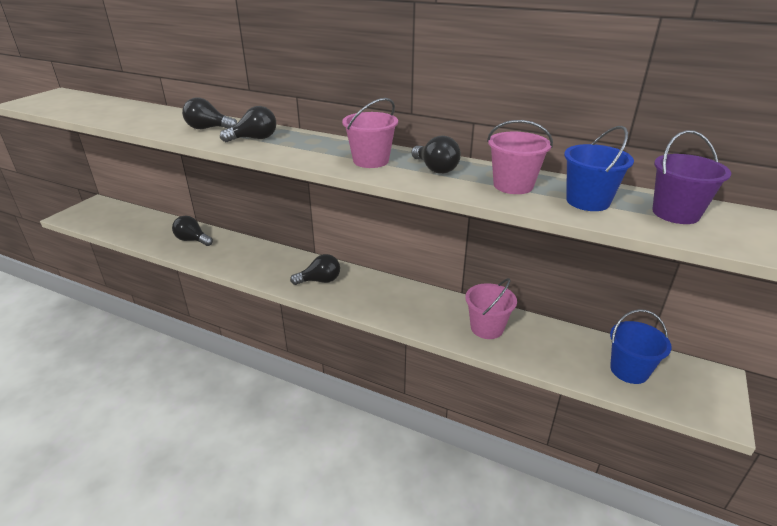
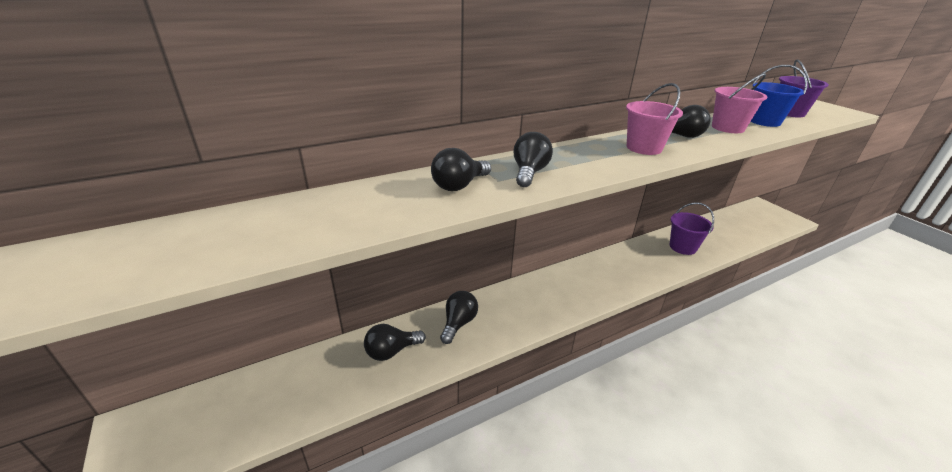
camera: 55 degrees left, 0 degrees up
(320, 281) = (563, 293): black light bulb -> black light bulb (458, 323)
(487, 328) = (682, 247): pink bucket -> purple bucket
(629, 370) = (747, 224): blue bucket -> none

